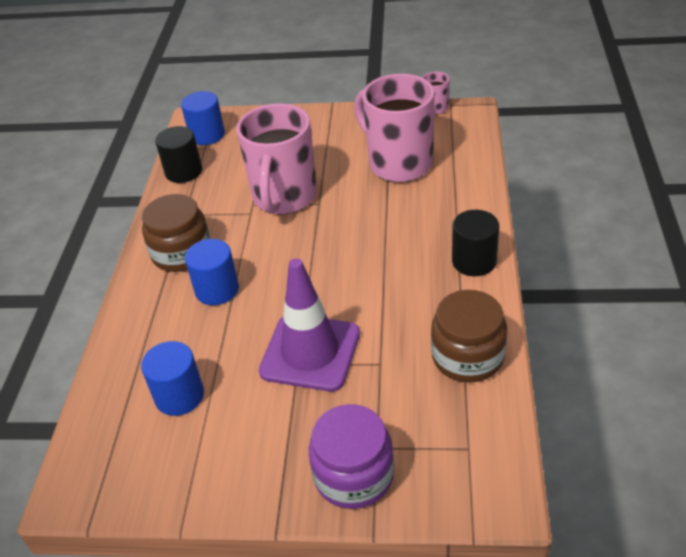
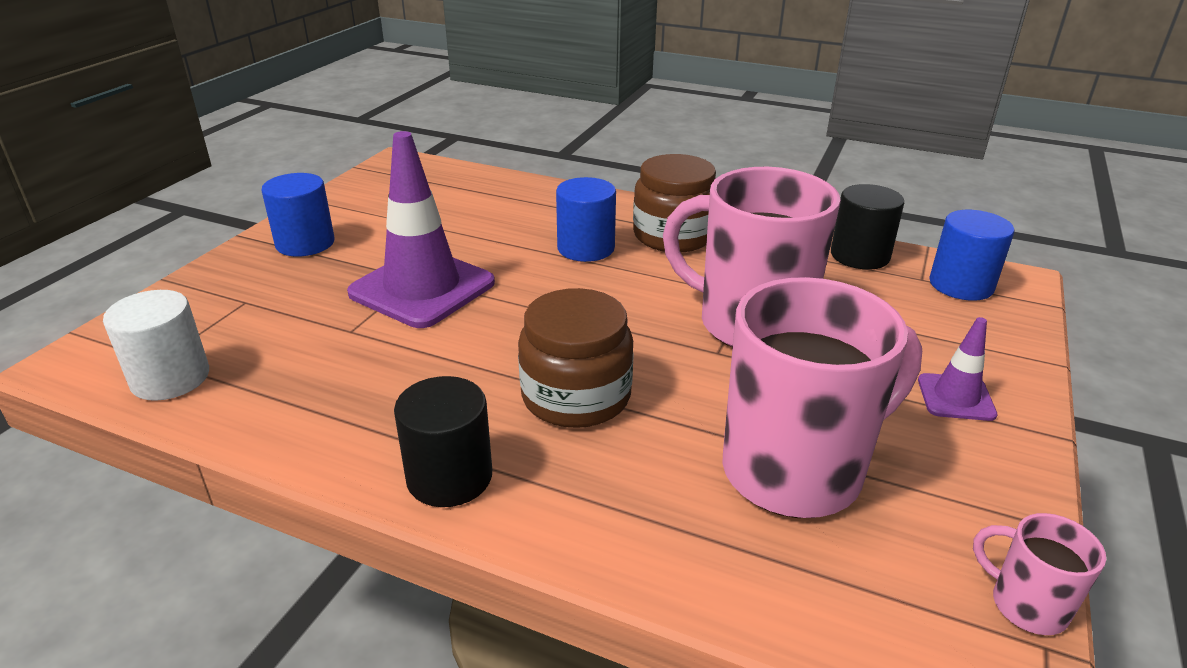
camera: 105 degrees right, 10 degrees down
(179, 396) = (447, 211): blue cylinder -> blue cylinder (305, 243)
(318, 129) = (956, 397): none -> purple traffic cone
(353, 475) = (234, 281): purple jar -> none
(467, 356) = (277, 403): brown jar -> brown jar (576, 396)
(481, 426) = (170, 378): none -> white cylinder

